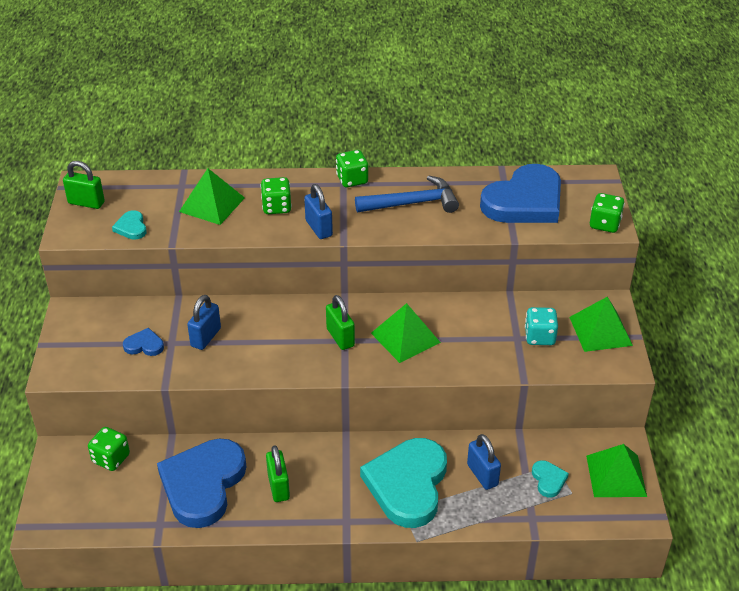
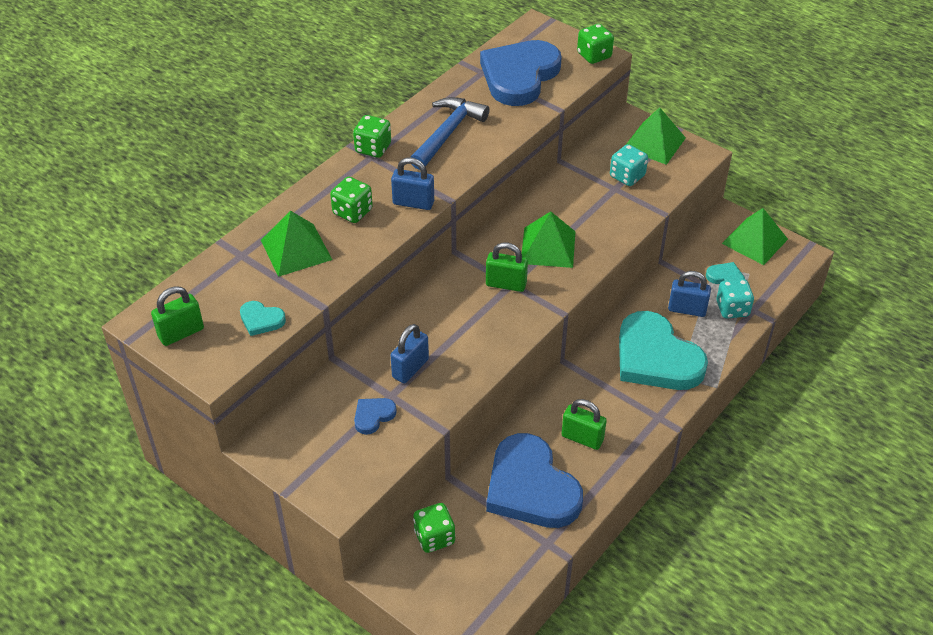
camera: 50 degrees left, 5 degrees up
(206, 337) = (410, 368): blue padlock -> blue padlock turned 60 degrees clockwise
(516, 504) = (732, 309): none -> turquoise dice
(524, 201) = (519, 76): blue heart -> blue heart turned 150 degrees counterclockwise

